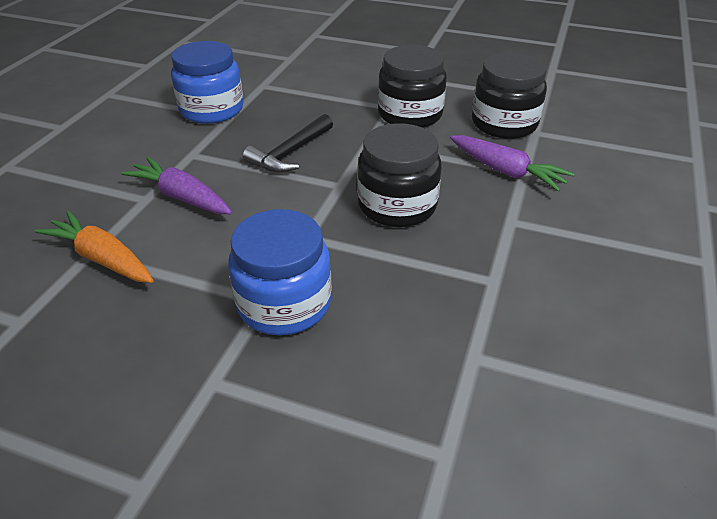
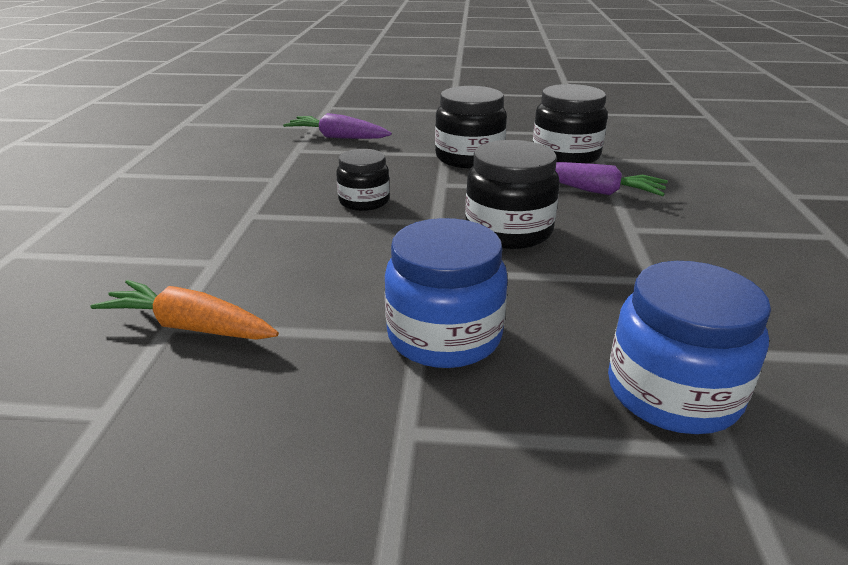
camera: 15 degrees left, 10 degrees down
(181, 197) = (260, 254): purple carrot -> purple carrot (338, 137)
(212, 110) = (252, 175): blue jar -> blue jar (672, 392)
(290, 153) = (364, 201): black hammer -> black jar

